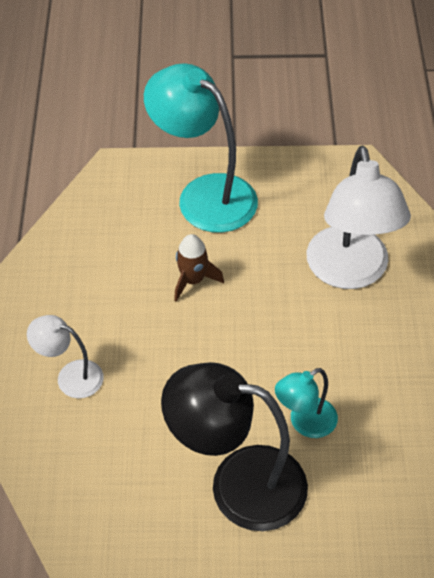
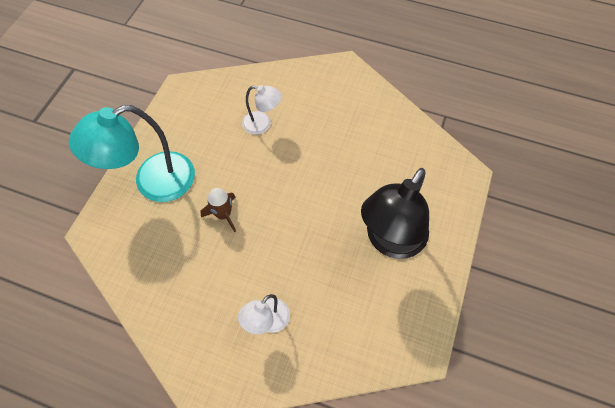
camera: 70 degrees left, 10 degrees up
(305, 423) = (361, 189): turquoise lamp -> none
(350, 272) = (262, 124): white lamp -> white lamp, size x0.52

